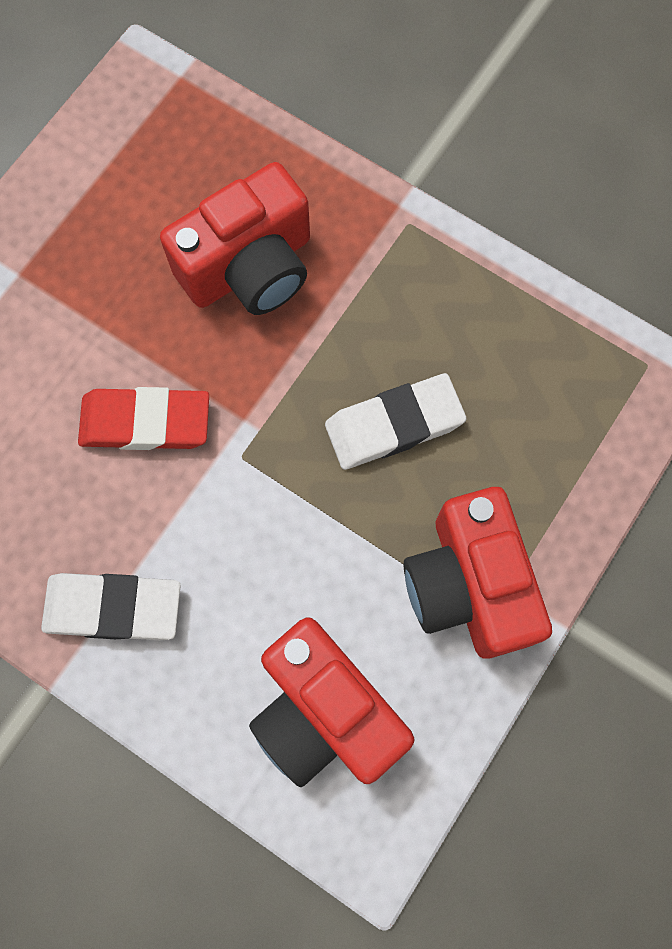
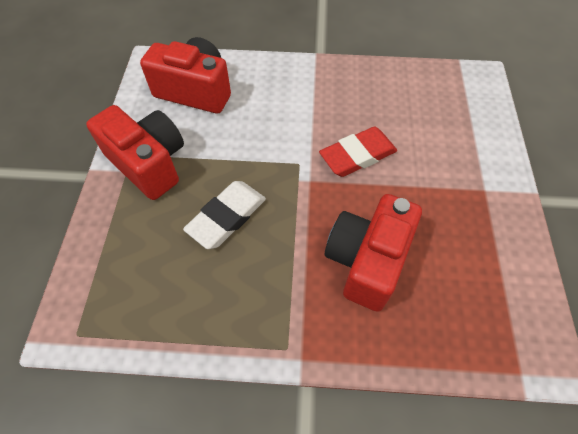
camera: 150 degrees right, 15 degrees down
(113, 607) = (312, 84): white eraser -> none

